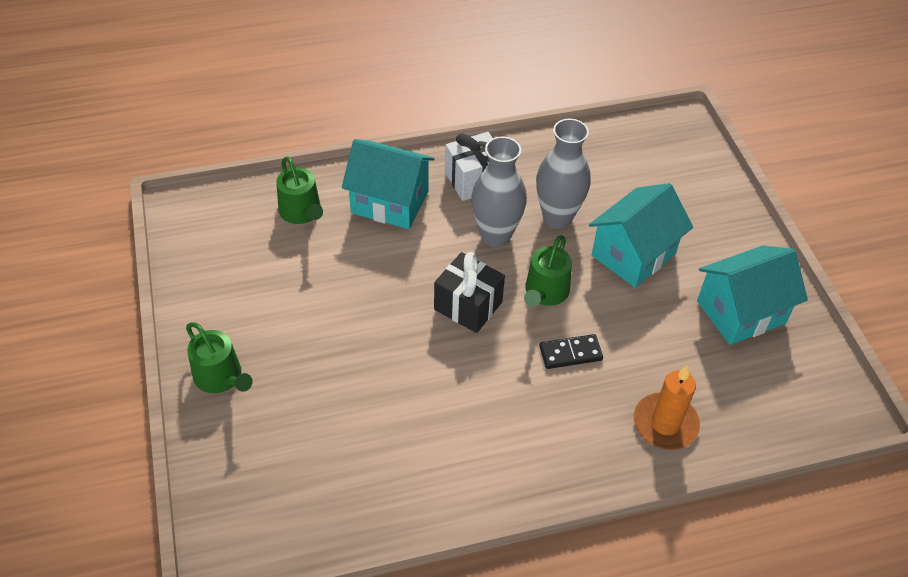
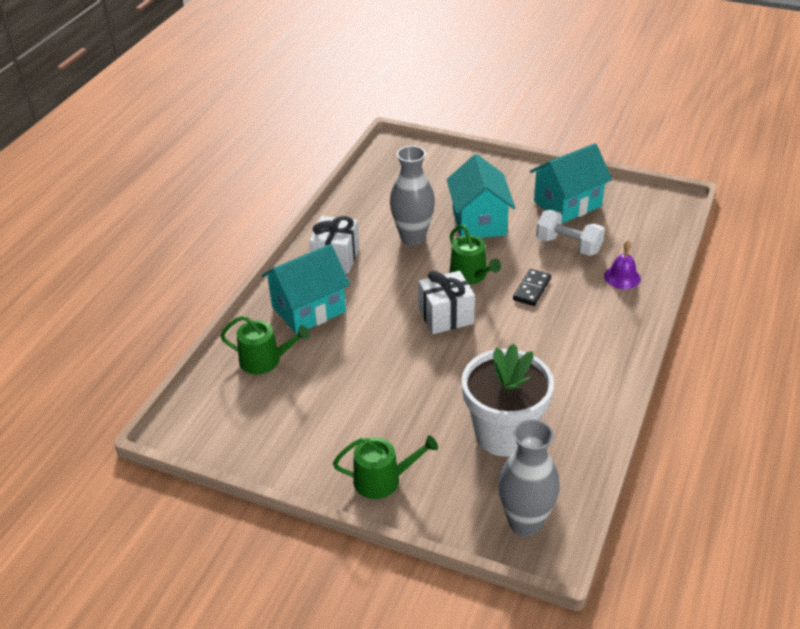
camera: 50 degrees left, 10 degrees down
(344, 439) = (504, 434): none -> white flower pot
(468, 306) = (446, 316): black gift -> white gift
(495, 236) = (398, 273): grey vase -> grey vase (525, 522)
(665, 424) = (622, 277): orange candle -> purple bell
(671, 349) = (568, 245): none -> white dumbbell
(740, 312) = (567, 204): turquoise house -> turquoise house turned 45 degrees clockwise

